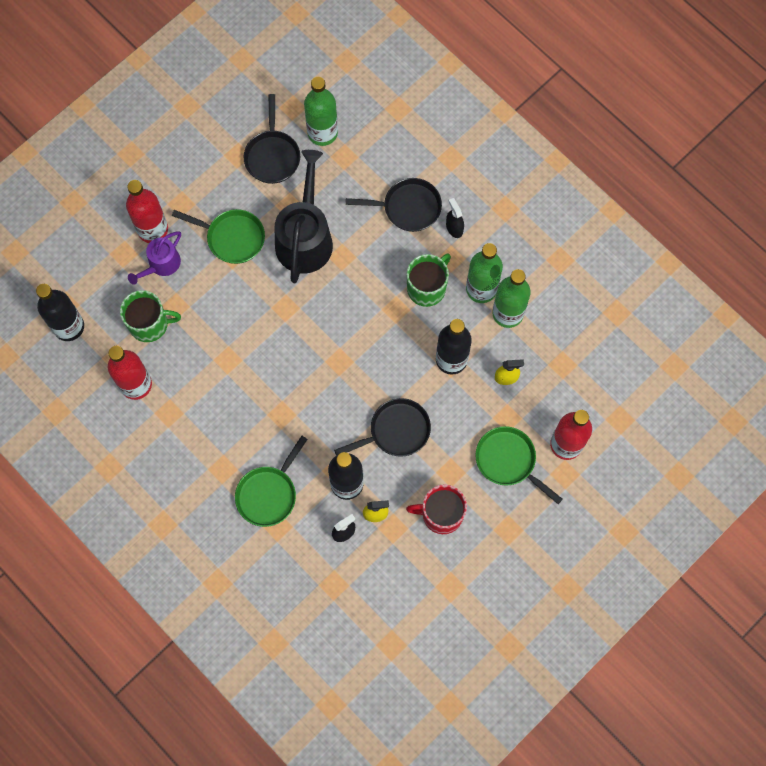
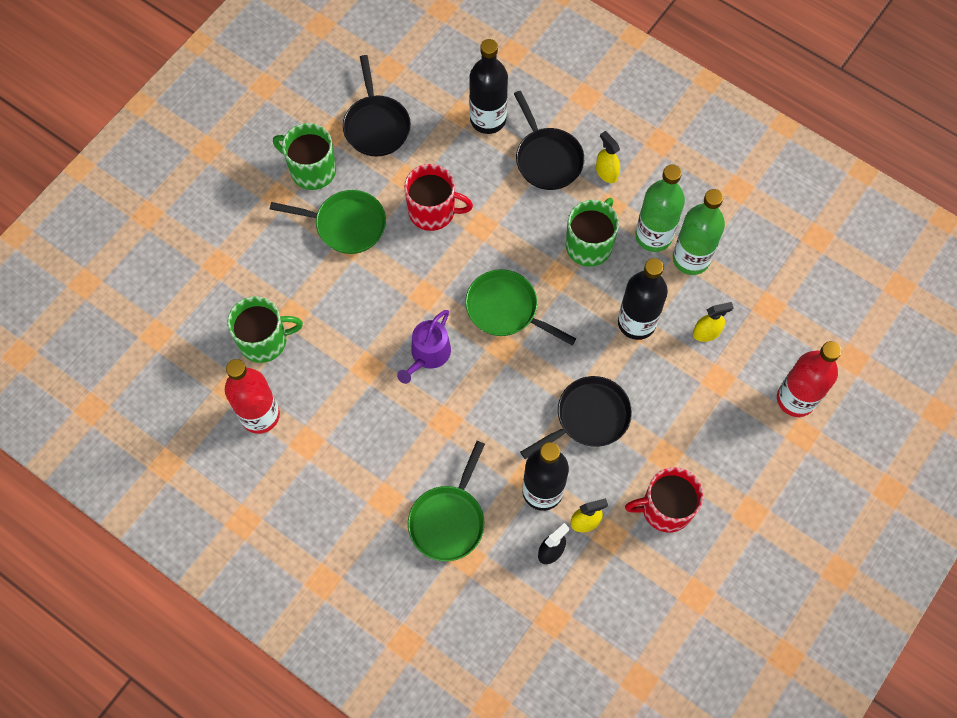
camera: 10 degrees left, 5 degrees down
(69, 327) = (165, 360): black bottle -> black bottle (488, 119)
(153, 229) = (249, 230): red bottle -> none
(161, 264) = (266, 269): purple watering can -> purple watering can (428, 355)
(212, 186) = (312, 170): none -> green mug
(305, 238) = (433, 211): black watering can -> red mug
(322, 133) = (430, 91): green bottle -> none
(407, 207) = (547, 158): black pan -> black pan turned 75 degrees clockwise
(454, 228) = (606, 172): black spray bottle -> yellow spray bottle
(508, 461) = (732, 430): green pan -> green pan (506, 309)

